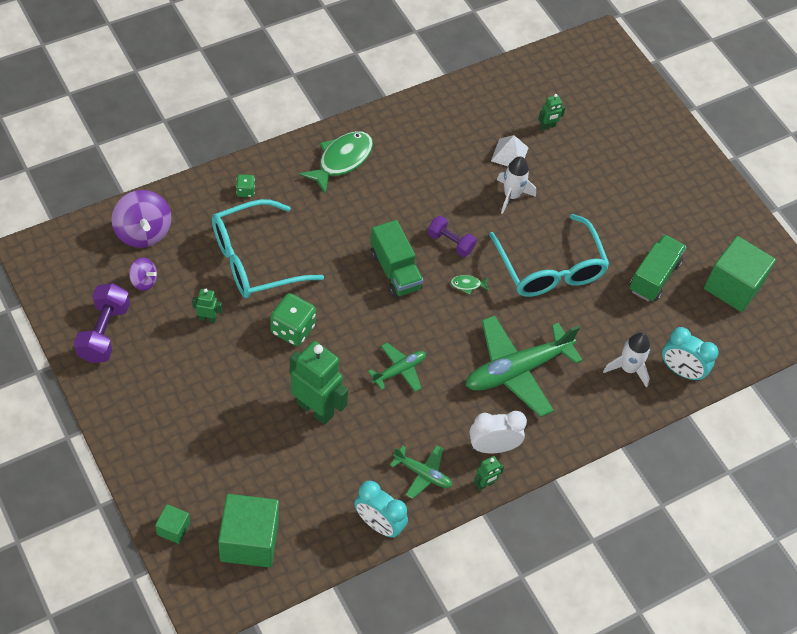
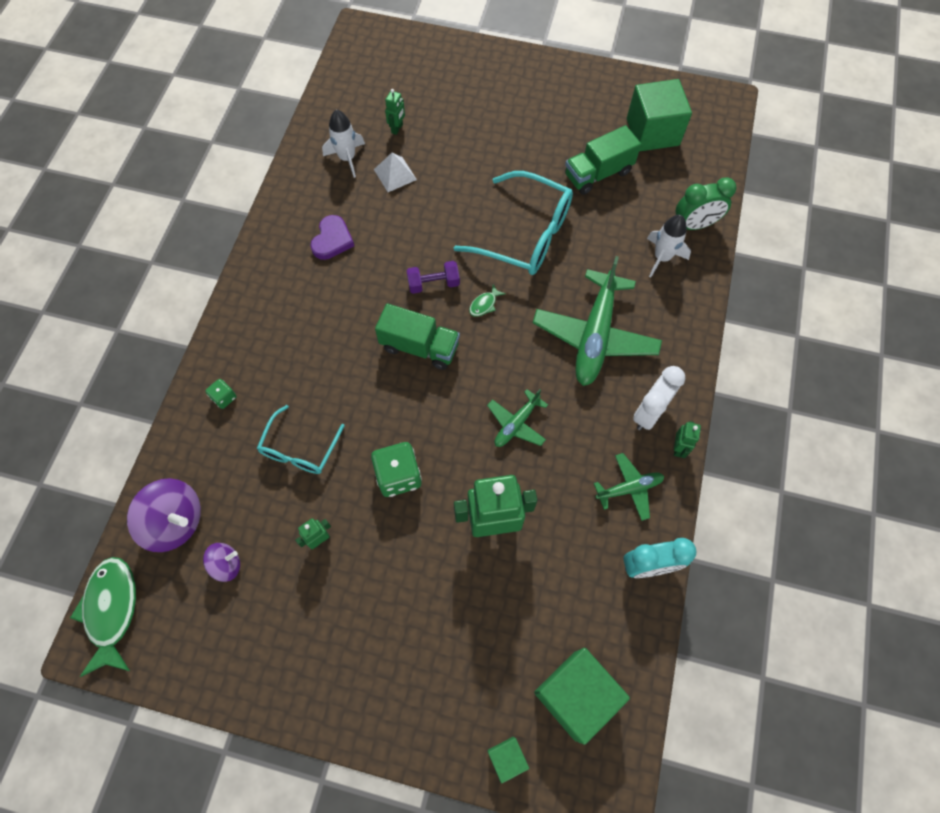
camera: 40 degrees left, 10 degrees up
(104, 332) = (244, 649): purple dumbbell -> none
(254, 260) = (299, 449): turquoise glasses -> turquoise glasses, size x0.59
(342, 160) = (274, 297): green fish -> green fish (112, 610)
(399, 370) = (516, 424): green plane -> green plane turned 150 degrees counterclockwise
(418, 159) = (332, 240): none -> purple heart
(511, 196) = (434, 205): white rocket -> white rocket (347, 158)
(654, 277) = (598, 174): green truck -> green truck turned 105 degrees counterclockwise
(681, 371) = (694, 225): turquoise clock -> green clock

